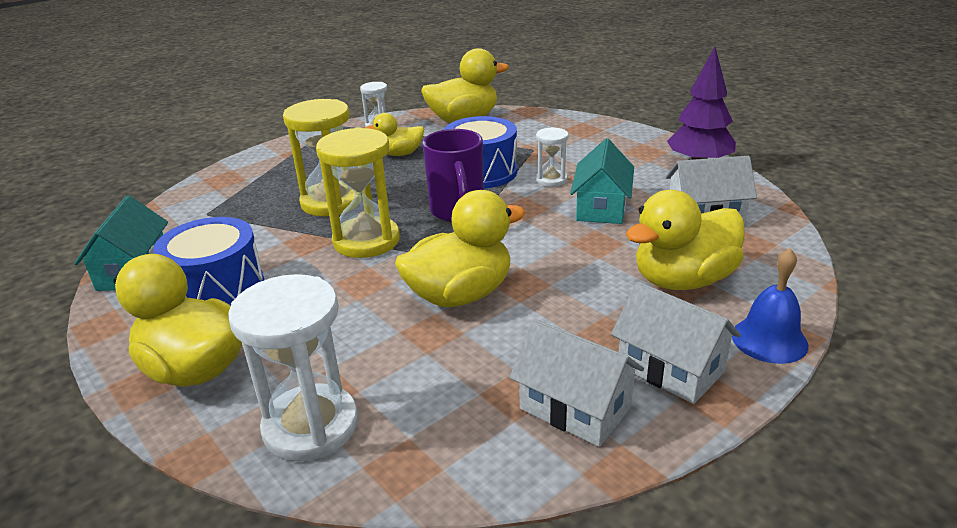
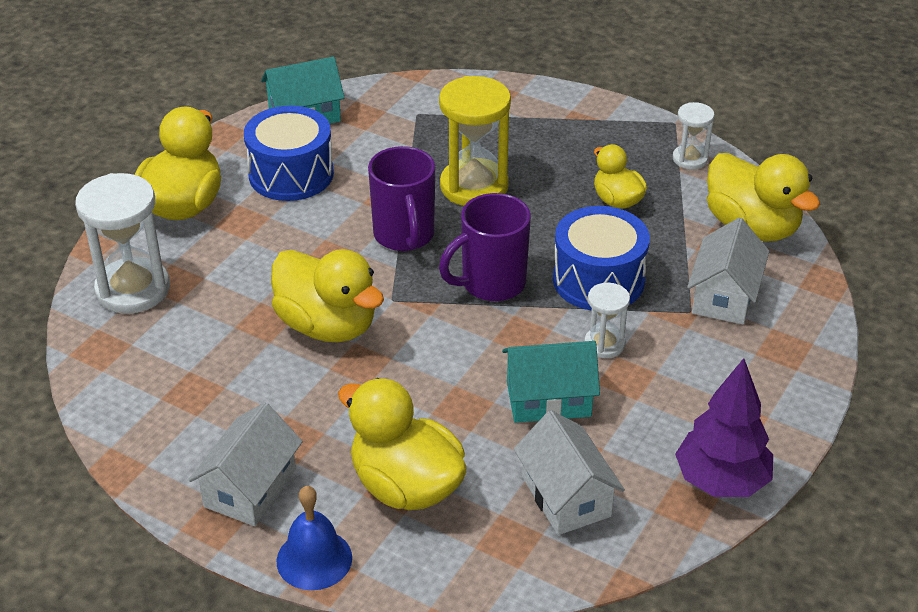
camera: 70 degrees right, 10 degrees up
(366, 241) = (404, 236): yellow hourglass -> purple mug
(575, 408) = (183, 431): white house -> white house (724, 296)

